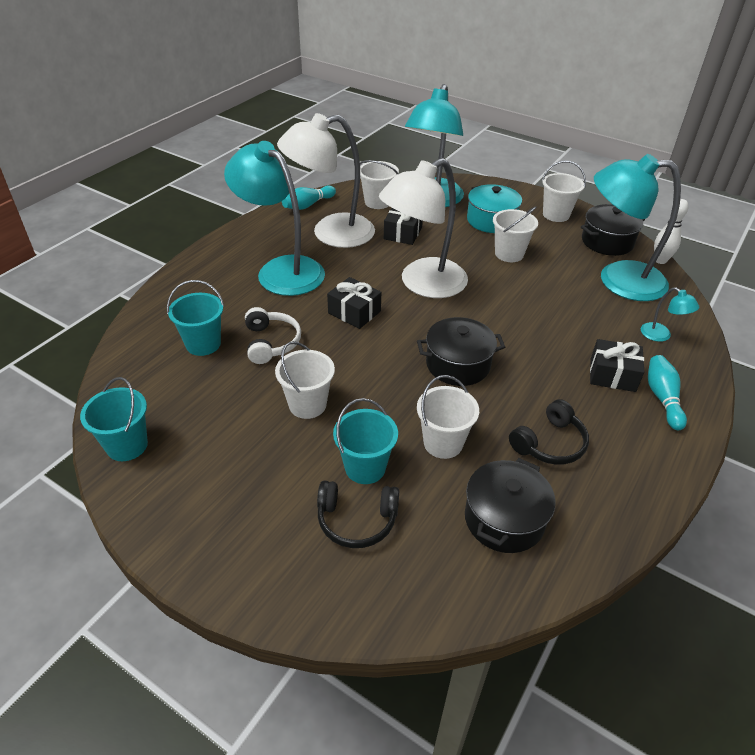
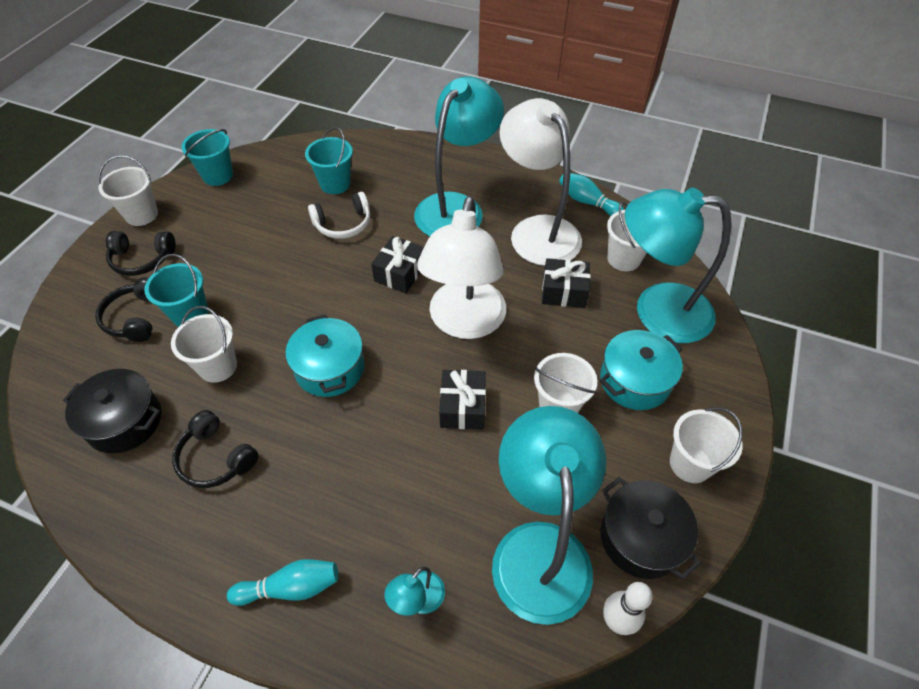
camera: 80 degrees right, 10 degrees up
(256, 520) = (142, 259): none -> black headphones
(307, 404) = (264, 264): white bucket -> white bucket (142, 215)
(422, 284) = (464, 323): white lamp -> white lamp turned 120 degrees counterclockwise
(458, 364) = (330, 368): black pot -> turquoise pot
(612, 375) = (328, 528): black gift -> black gift (462, 407)

